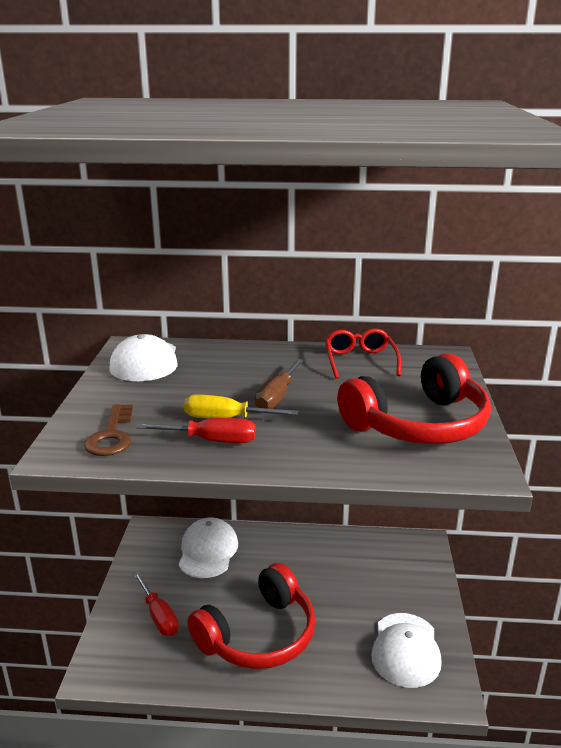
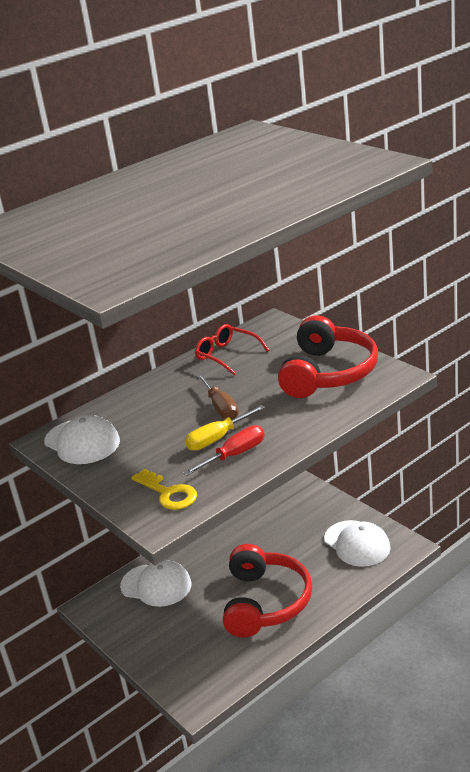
camera: 40 degrees left, 5 degrees up
(111, 436) = (168, 493): brown key -> yellow key
(159, 616) = (185, 644): red screwdriver -> none
(208, 551) = (156, 585): white cap -> white cap turned 150 degrees clockwise

